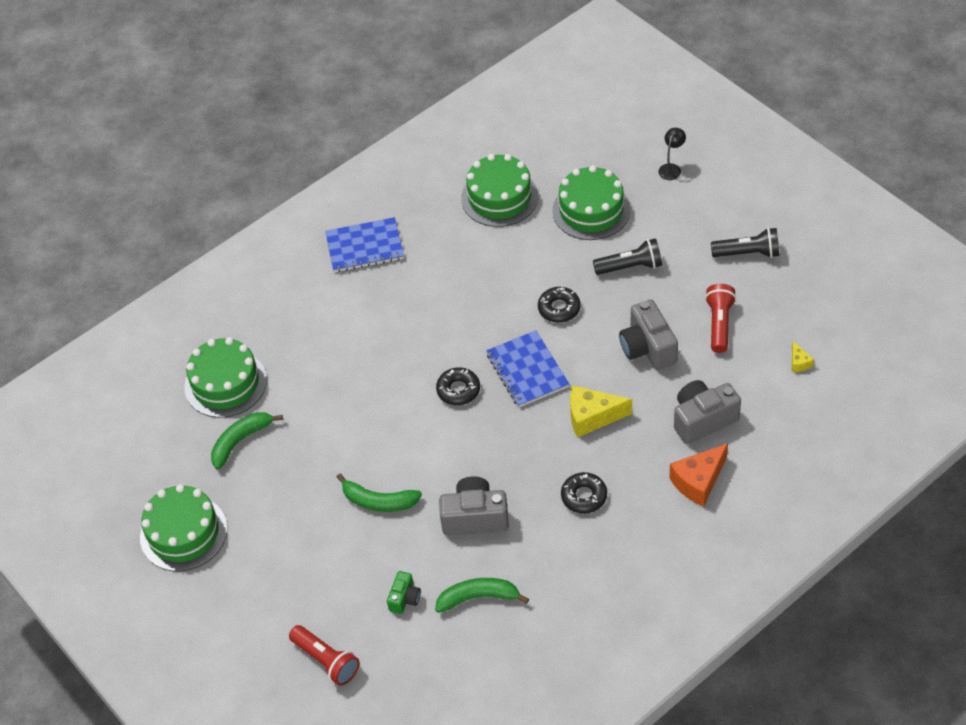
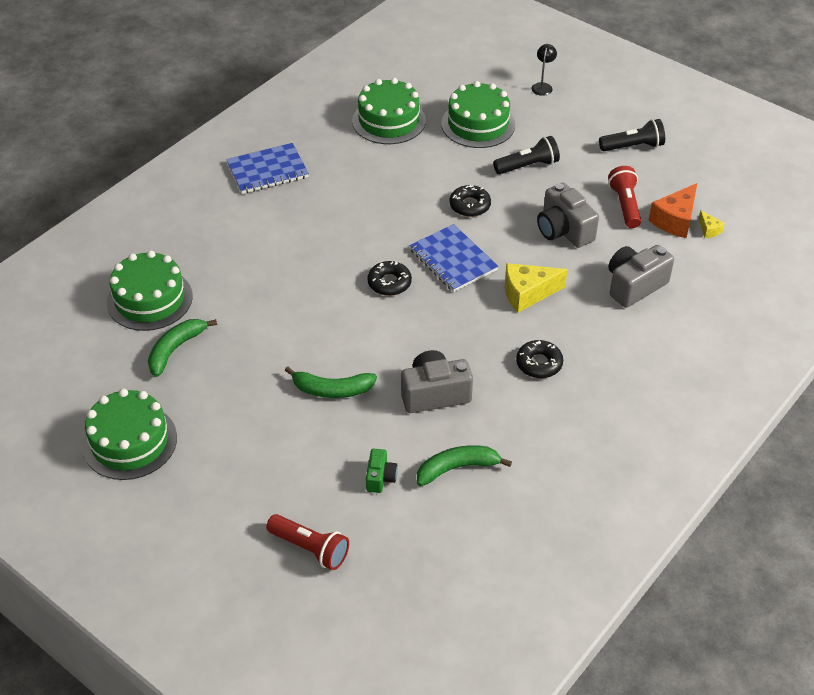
camera: 15 degrees left, 5 degrees down
(698, 481) = (647, 339): orange cheese -> orange cheese (675, 220)

